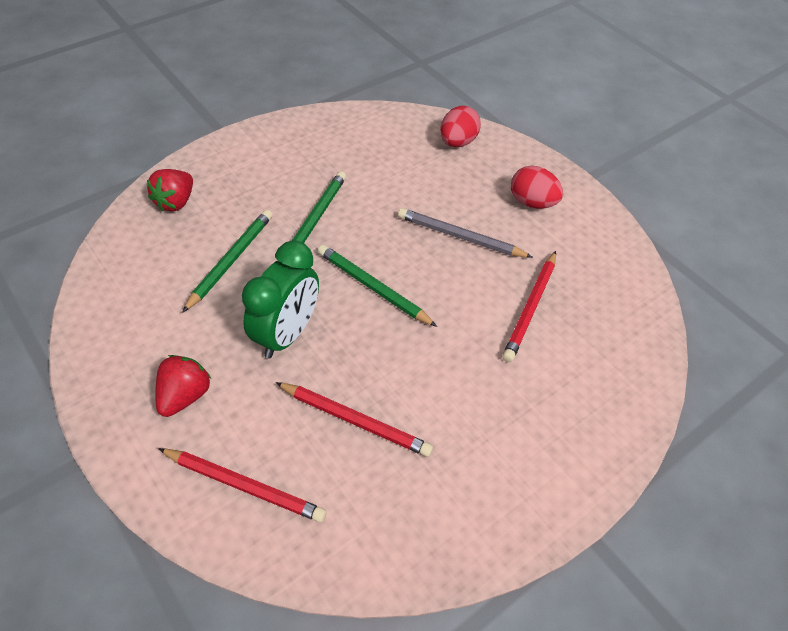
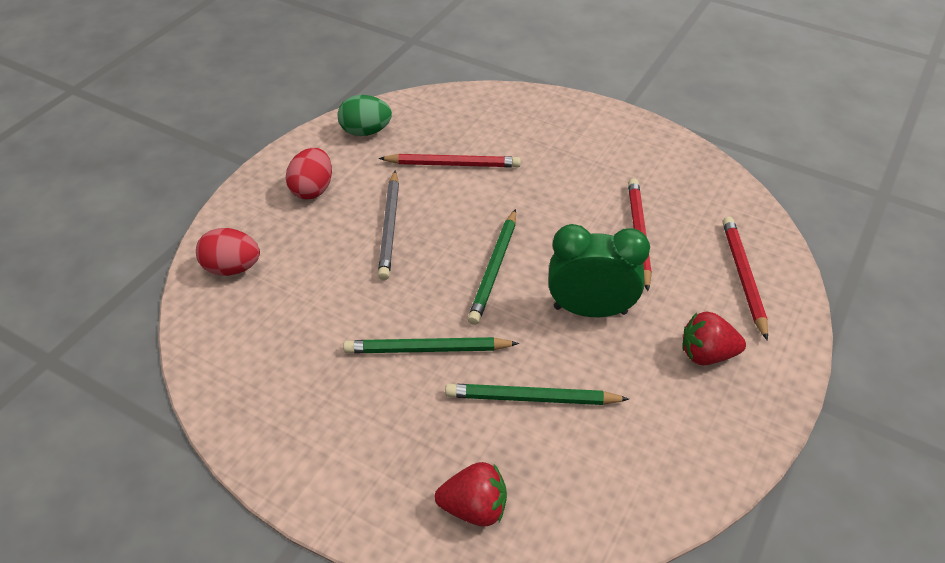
camera: 110 degrees left, 5 degrees down
(607, 258) = (366, 132): none -> green egg

